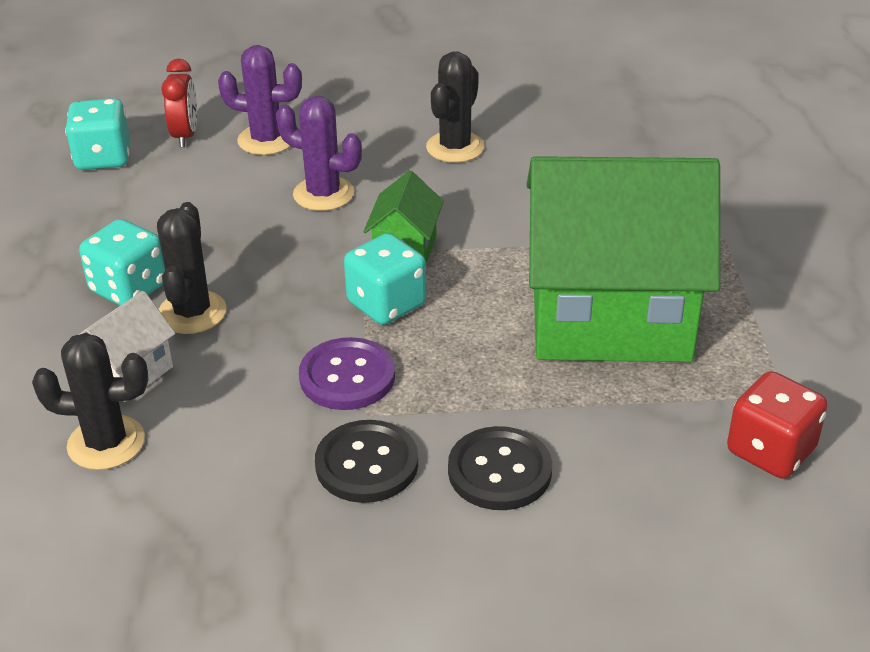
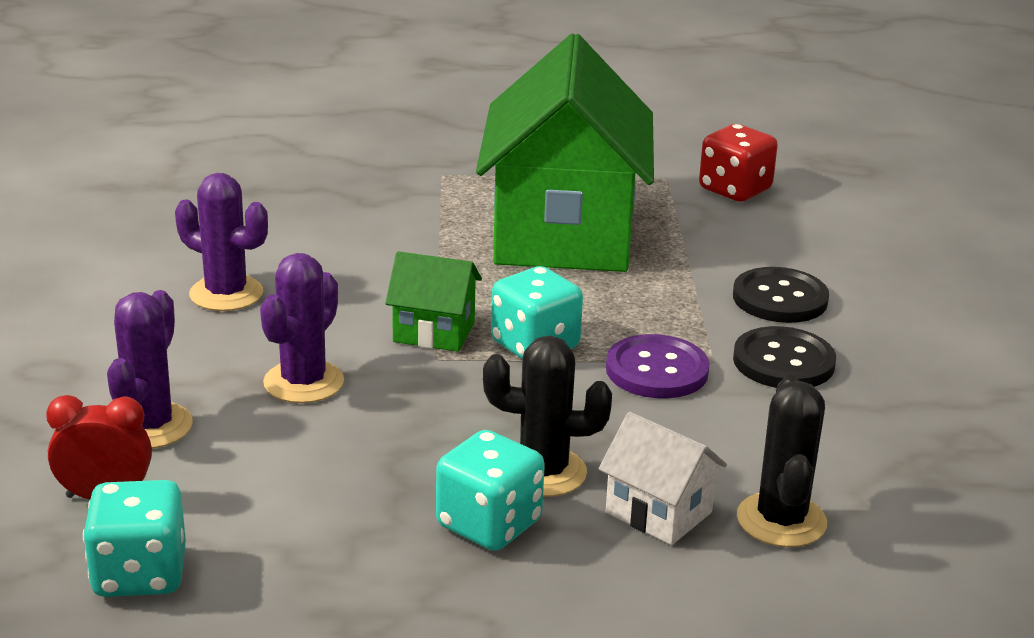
camera: 90 degrees left, 10 degrees down
(455, 147) = (226, 294): black cactus -> purple cactus

